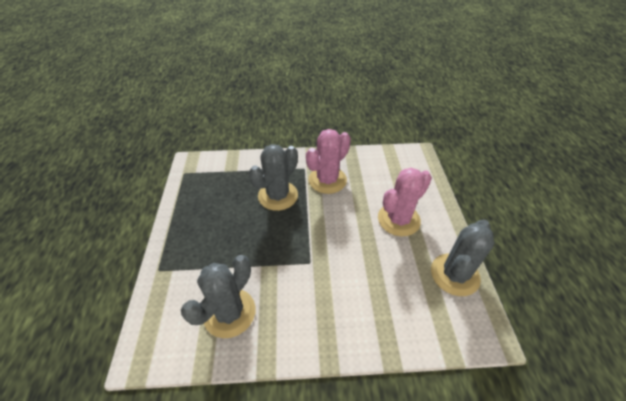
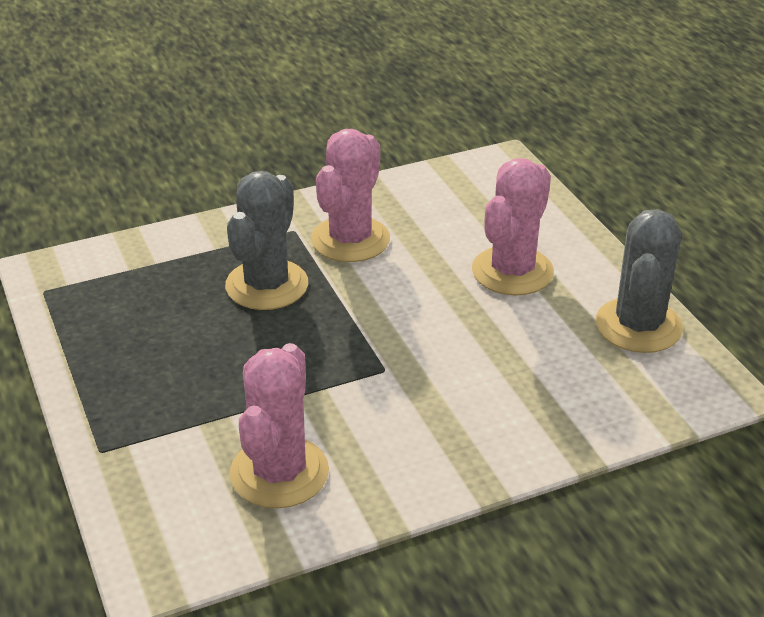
camera: 20 degrees left, 10 degrees down
(229, 312) = (279, 473): grey cactus -> pink cactus

